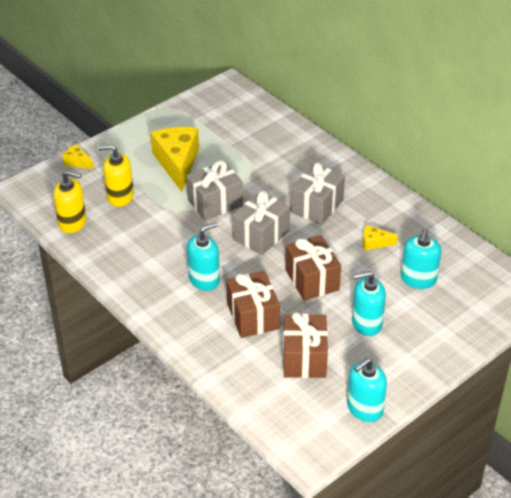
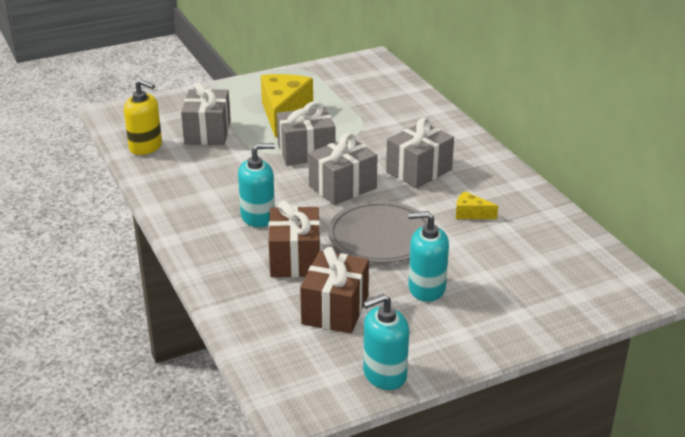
camera: 15 degrees right, 10 degrees down
(77, 162) = (180, 99): yellow cheese -> none
(120, 196) = (207, 132): yellow soap dispenser -> grey gift
(312, 280) = (381, 236): brown gift -> grey plate
(418, 279) = (509, 256): turquoise soap dispenser -> none

